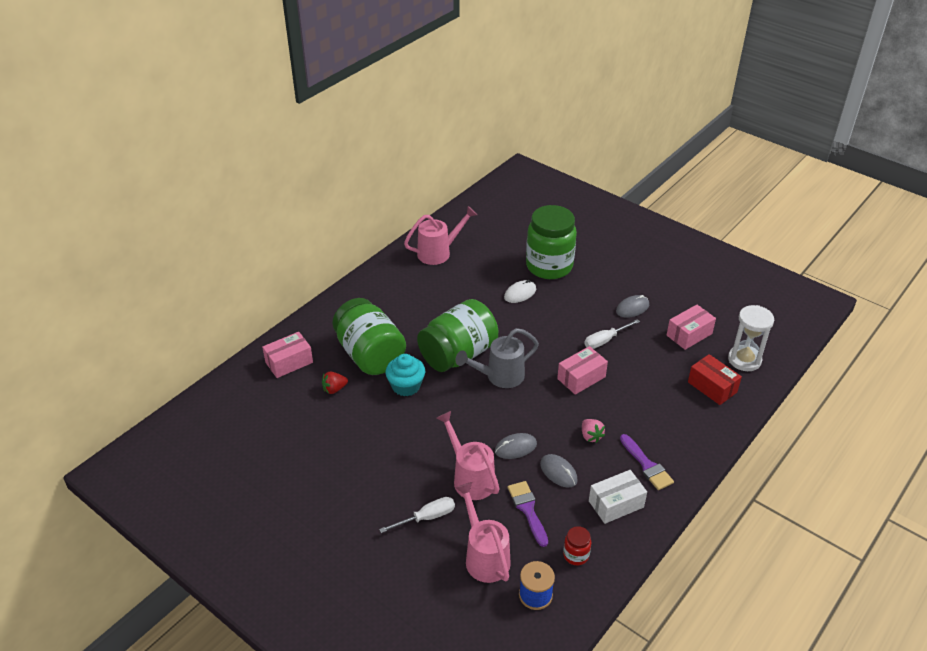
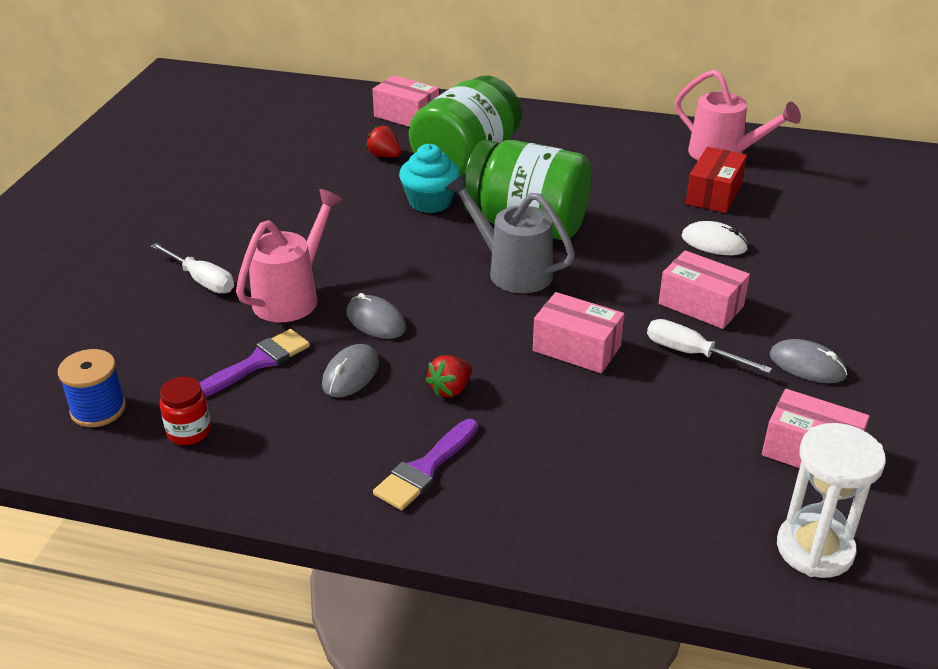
camera: 65 degrees right, 5 degrees down
(484, 556) = (153, 345): pink watering can -> none
(549, 266) = (811, 253): green jar -> none
(569, 321) = (701, 305): none -> pink box
(591, 436) = (450, 389): pink strawberry -> red strawberry
(616, 504) = (316, 451): white box -> none
(712, 387) = (691, 515): red box -> red box (714, 194)

